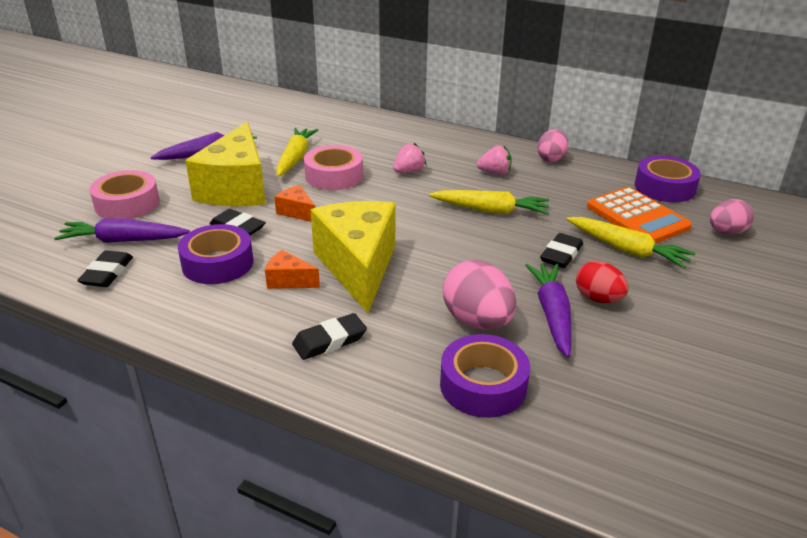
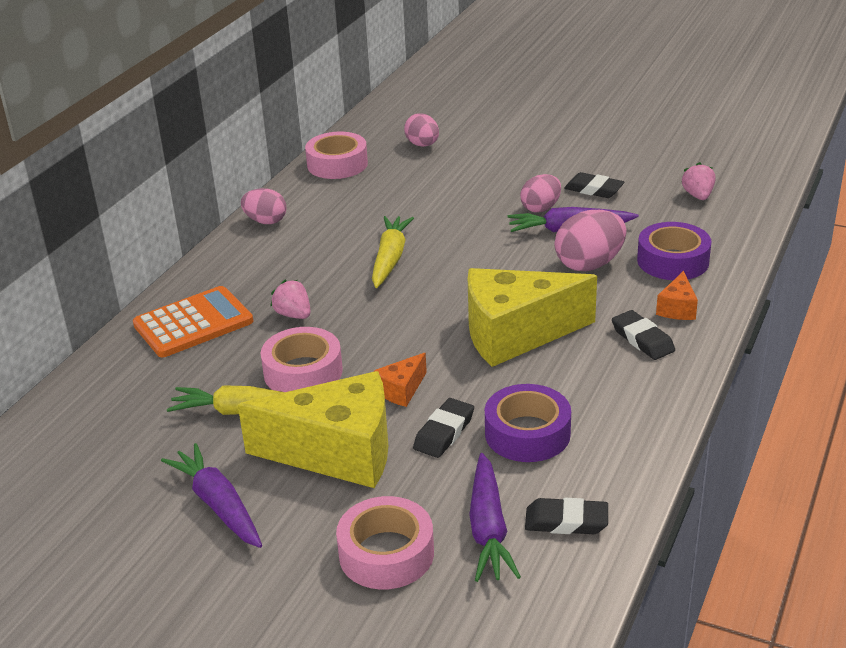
camera: 90 degrees left, 0 degrees up
(288, 281) = (551, 376): orange cheese -> orange cheese (677, 308)
(495, 173) = (300, 256): pink strawberry -> pink strawberry (698, 196)
(561, 254) = (472, 222): black eraser -> black eraser (594, 189)
(598, 299) = (541, 208): red egg -> pink egg
(626, 250) = (459, 191): yellow carrot -> none
(637, 217) = (398, 182): orange calculator -> orange calculator (193, 323)
(664, 187) = (337, 164): purple tape -> pink tape

